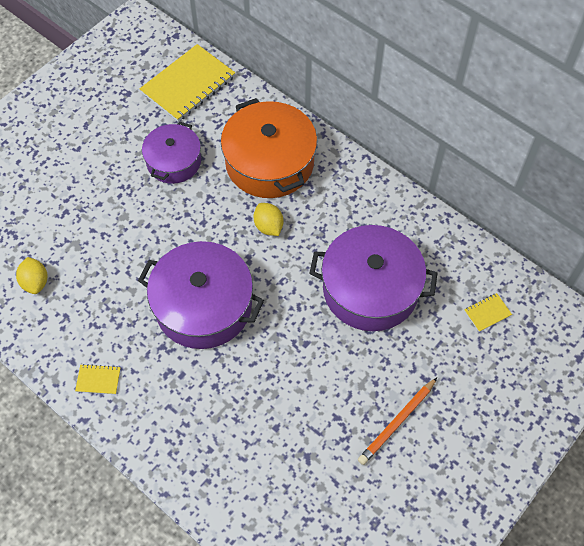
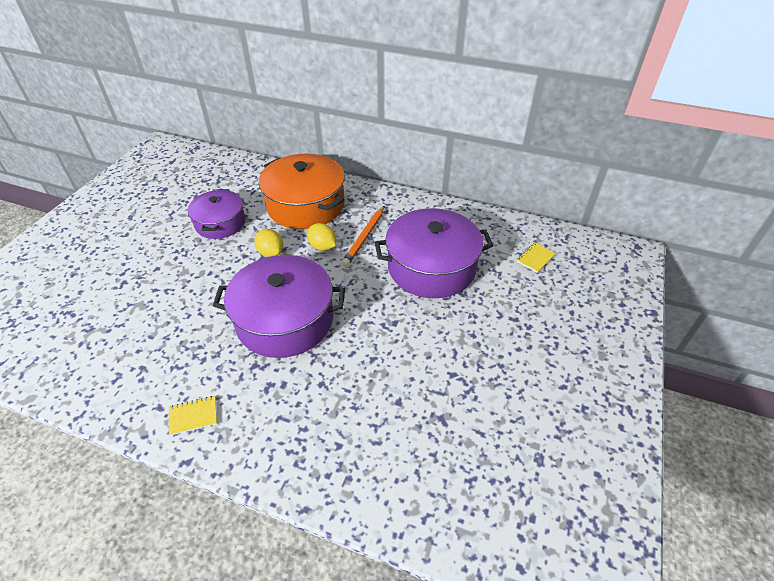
camera: 20 degrees left, 15 degrees down
(35, 282) = (102, 347): yellow lemon -> yellow lemon (271, 252)
(188, 85) = (217, 173): yellow notebook -> none
(397, 422) = (510, 361): orange pencil -> orange pencil (364, 237)

